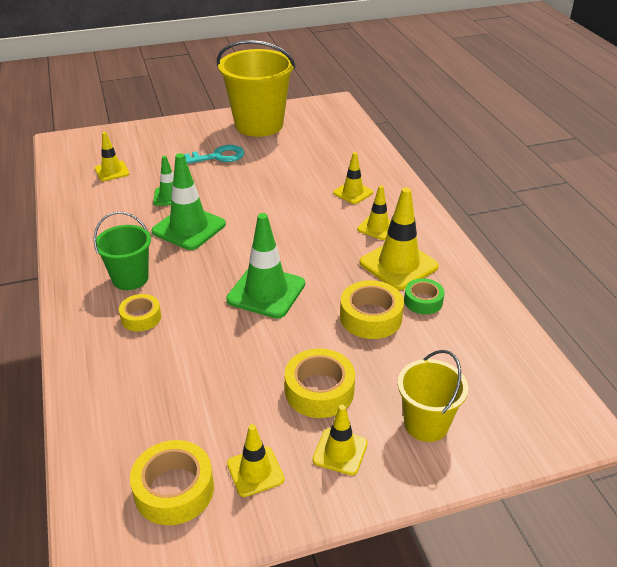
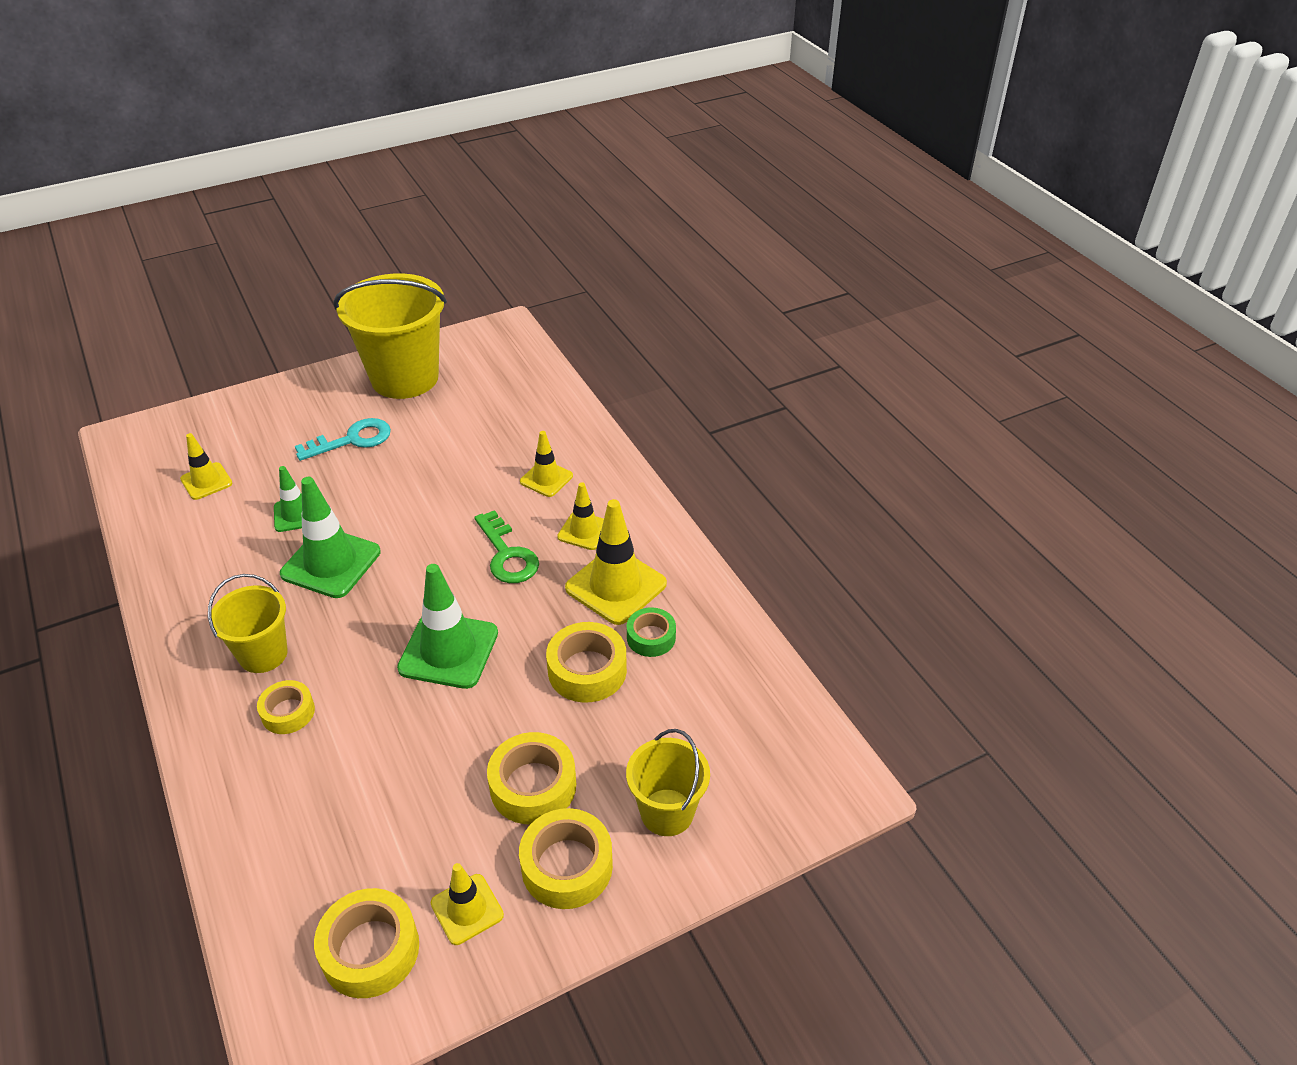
camera: 10 degrees left, 5 degrees up
(130, 278) = (263, 654): green bucket -> yellow bucket
(318, 236) = (507, 554): none -> green key
(340, 451) = (567, 866): yellow traffic cone -> yellow tape

